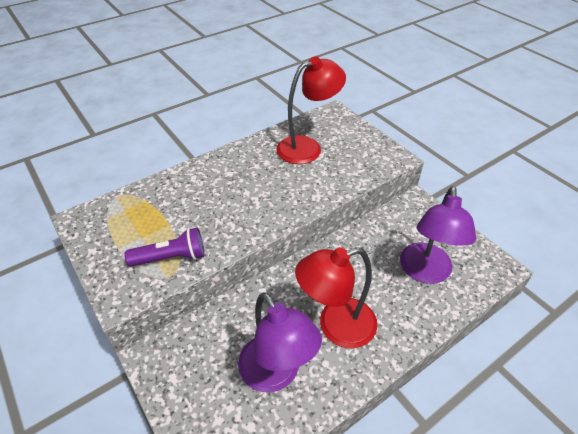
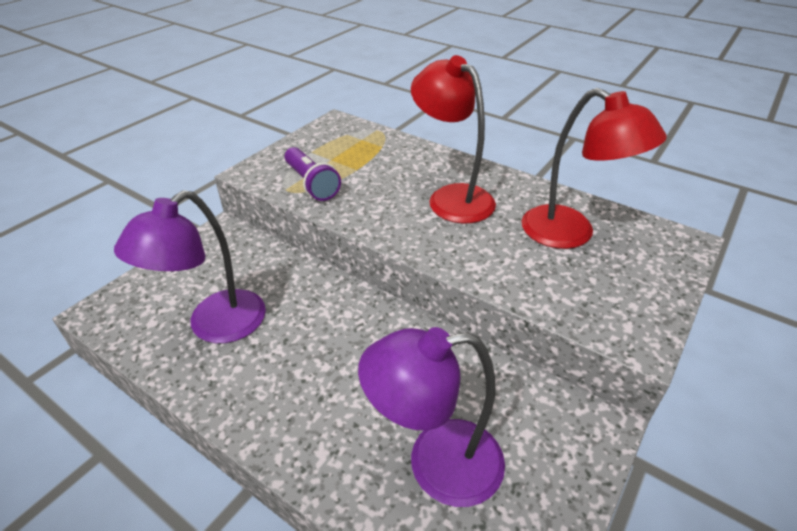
camera: 70 degrees right, 5 degrees down
(336, 326) = (294, 366): red lamp -> red lamp (451, 197)

